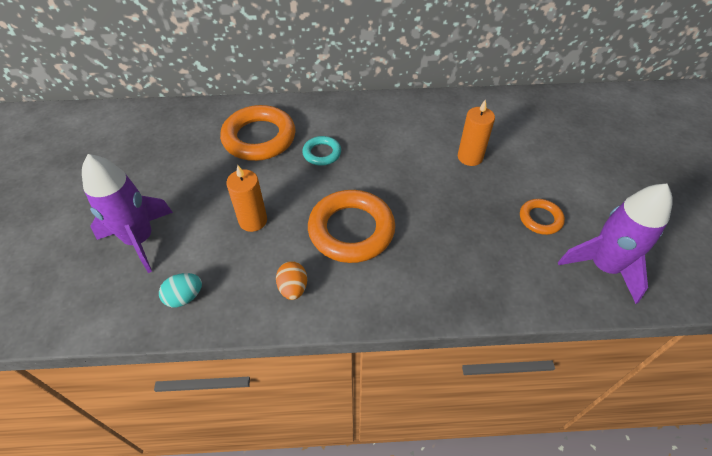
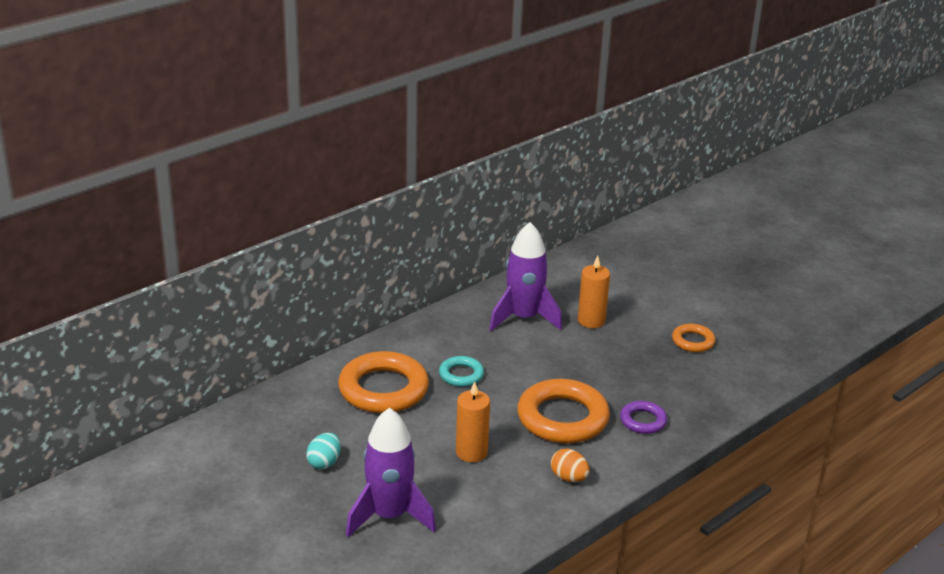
camera: 40 degrees left, 20 degrees down
(185, 297) = (490, 529): turquoise egg -> turquoise egg (324, 463)
(412, 271) = (643, 421): none -> purple ring
(603, 267) = (766, 352): purple rocket -> purple rocket (523, 318)

